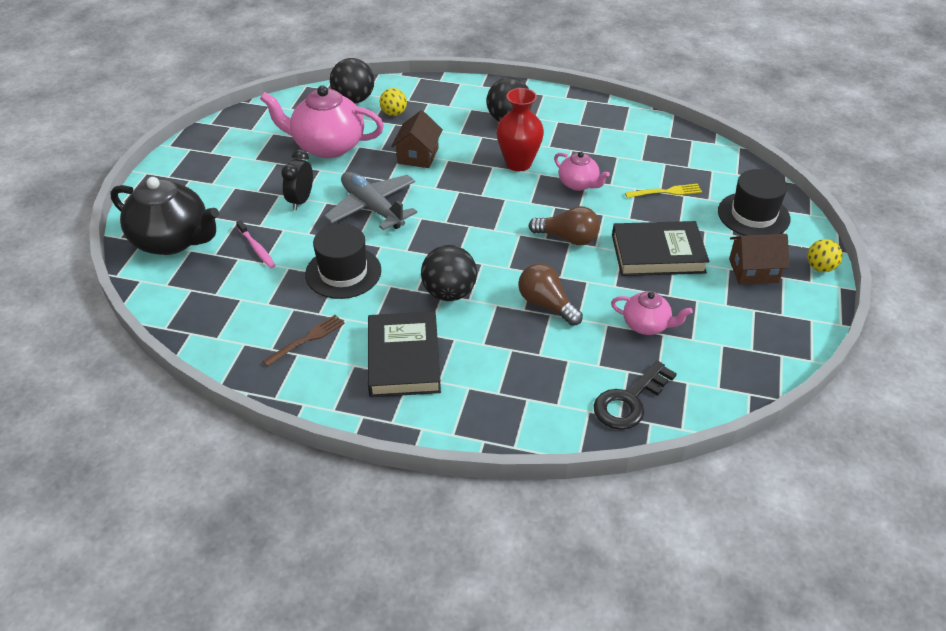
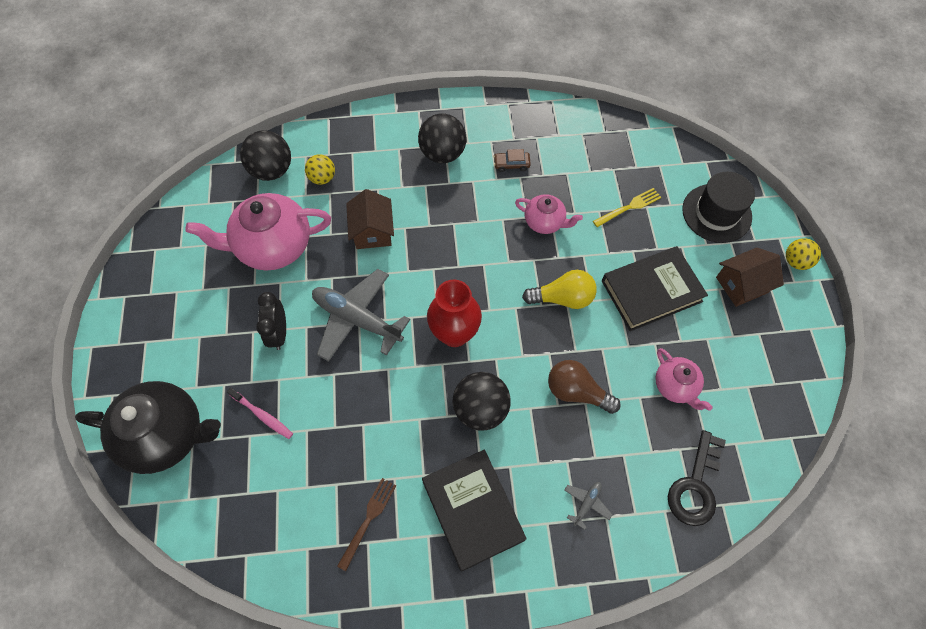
camera: 20 degrees left, 20 degrees up
(343, 272) = (365, 418): black hat -> none
(513, 384) = (586, 504): none -> grey plane
(518, 163) = (476, 212): red vase -> red vase (454, 334)
(568, 140) = (511, 164): none -> brown car
(568, 238) = (563, 298): brown light bulb -> yellow light bulb
(646, 325) = (675, 386): pink teapot -> pink teapot turned 60 degrees clockwise

